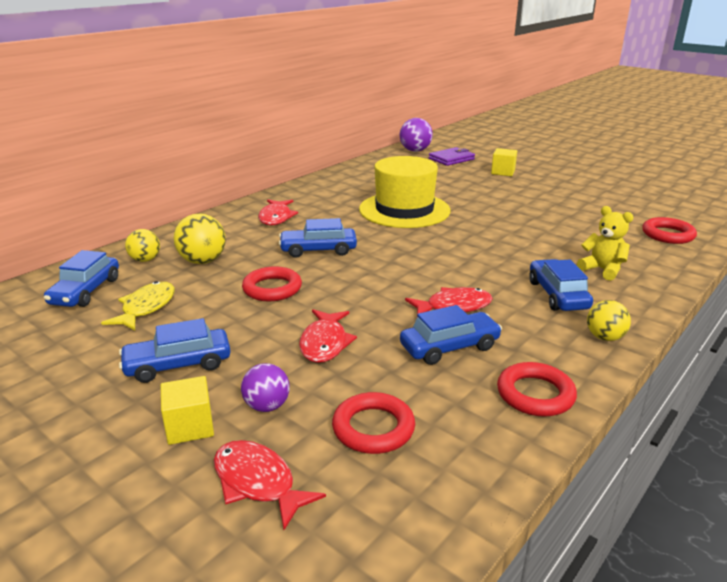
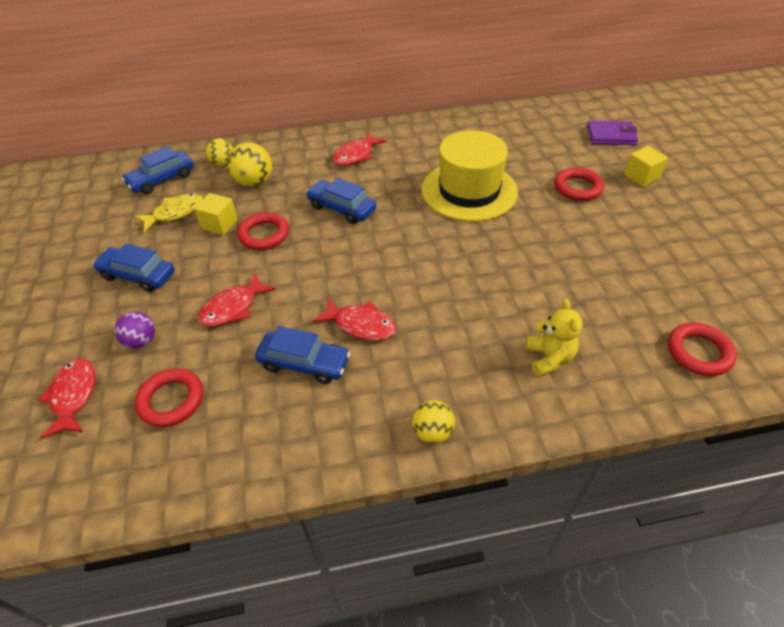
camera: 40 degrees right, 20 degrees up
(190, 426) = (91, 330): yellow cube -> yellow cube (219, 224)
(415, 151) = (588, 109): purple ball -> none
(535, 394) = (300, 447): red ring -> red ring (577, 188)
(557, 295) = (462, 362): blue car -> none

